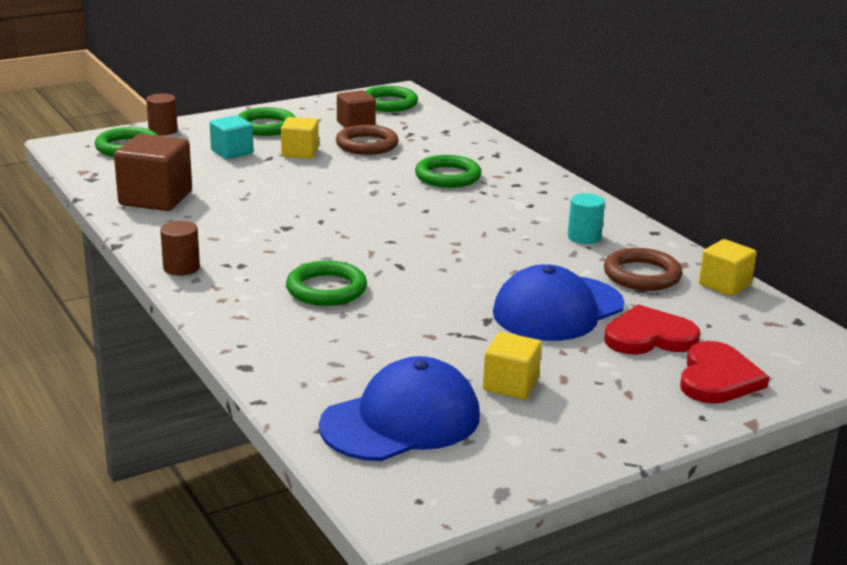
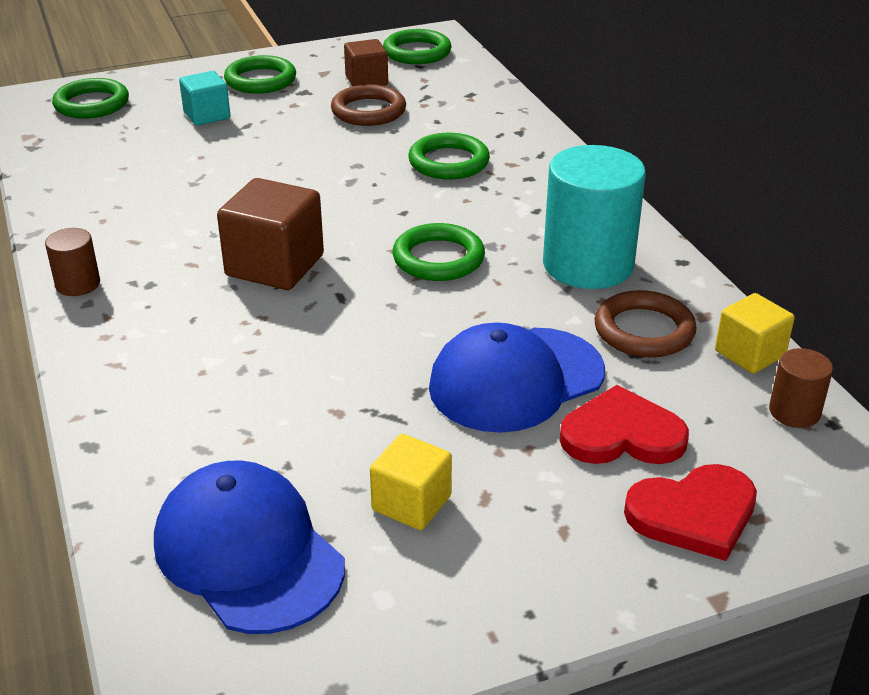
camera: 10 degrees right, 10 degrees up
(156, 198) = (92, 179): brown cube -> brown cube (275, 266)
(163, 131) = (141, 82): brown cylinder -> brown cylinder (794, 412)
(300, 152) = (285, 119): yellow cube -> none
(326, 289) = (237, 328): green ring -> green ring (438, 258)
(401, 420) = (248, 553): blue cap -> blue cap turned 105 degrees counterclockwise
(584, 237) = (588, 265): turquoise cylinder -> turquoise cylinder, size x2.13
(717, 378) = (693, 514): red heart -> red heart turned 45 degrees clockwise

